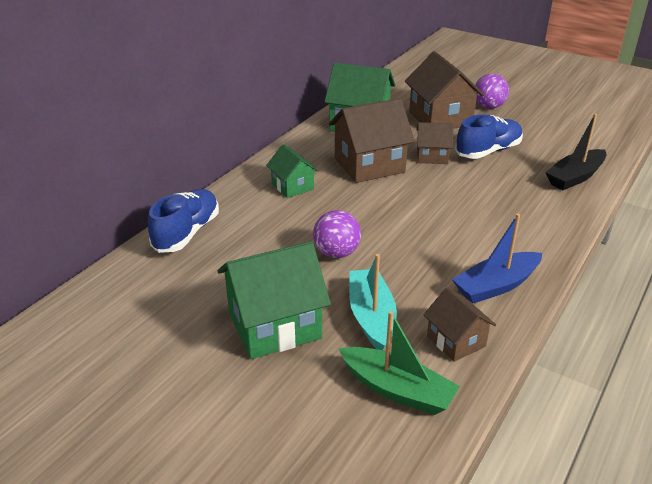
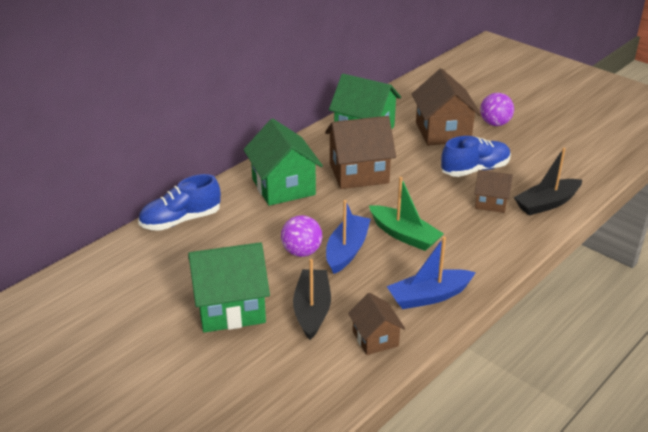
camera: 10 degrees right, 0 degrees up
(187, 233) = (181, 220): blue shoe -> blue shoe turned 150 degrees counterclockwise
(292, 186) = (283, 187): green house -> green house, size x1.78
(371, 317) = (312, 310): turquoise boat -> black boat
(386, 246) = (347, 250): none -> blue boat
(397, 390) = (312, 371): green boat -> green boat (404, 235)
(432, 156) = (420, 170): brown house -> brown house (491, 202)

